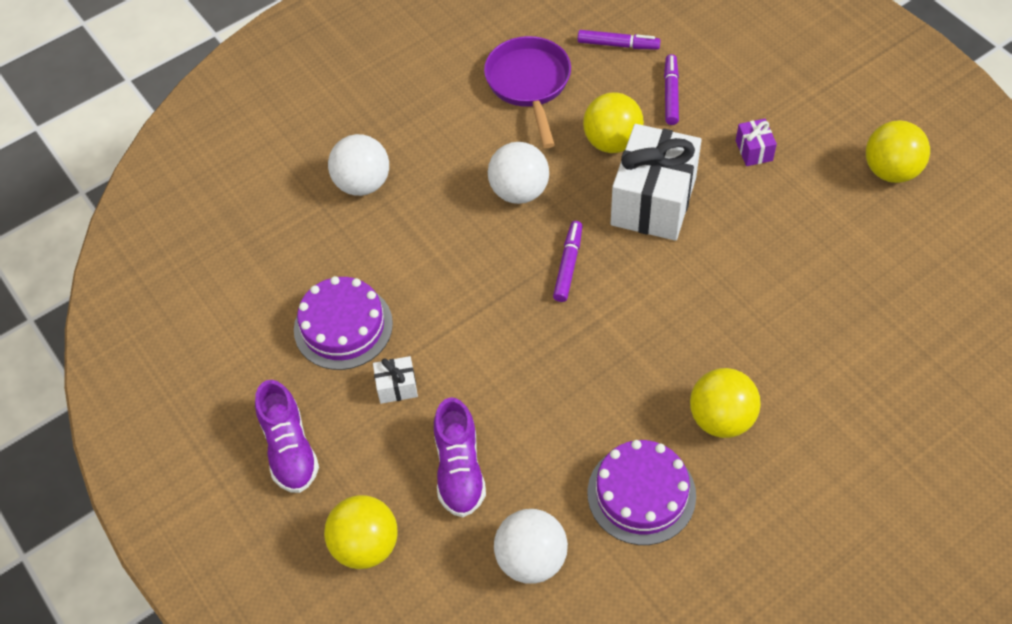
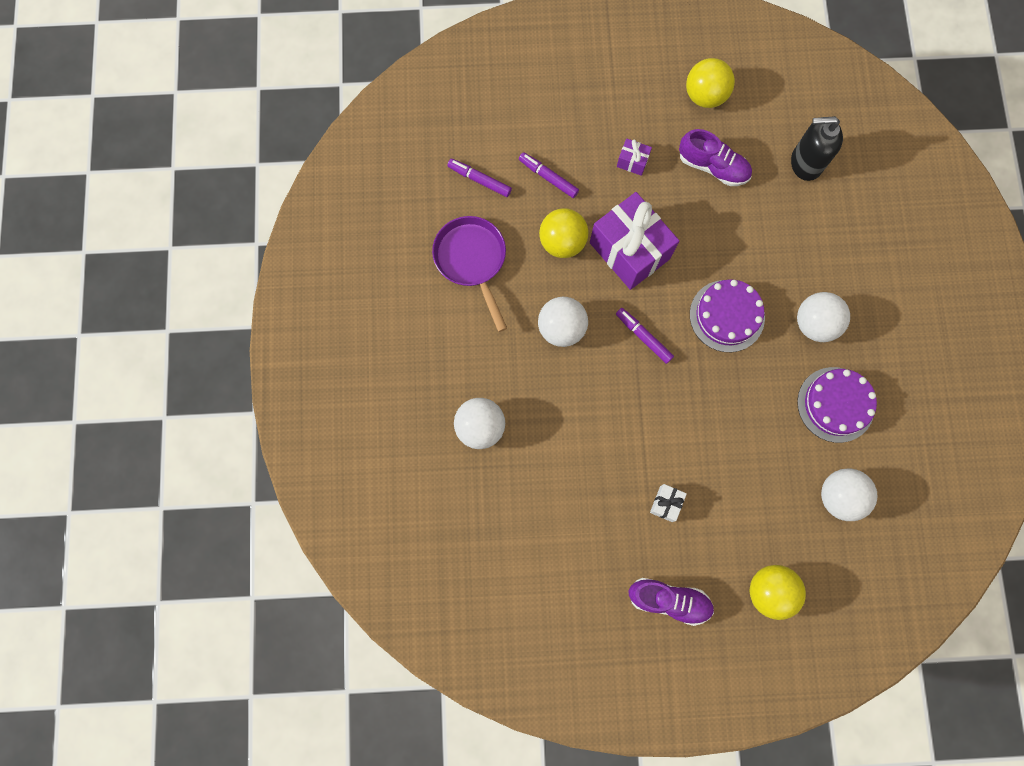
camera: 60 degrees left, 20 degrees up
(343, 326) = (595, 511): purple cake -> purple cake (727, 316)
(459, 469) = (751, 501): purple shoe -> purple shoe (712, 166)
(529, 84) = (472, 261): purple pan -> purple pan turned 45 degrees clockwise
(618, 45) = (479, 180): purple marker -> purple marker turned 105 degrees counterclockwise
(653, 201) = (629, 250): white gift -> purple gift
(721, 418) = (814, 324): yellow ball -> white ball
(906, 304) = (805, 163): none -> black soap dispenser

